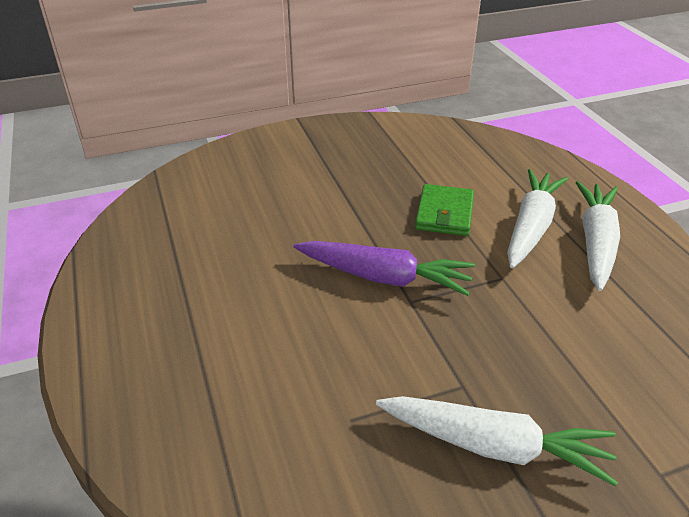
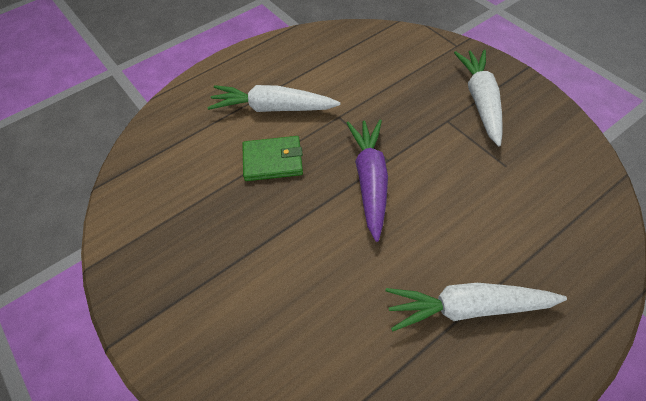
camera: 105 degrees left, 15 degrees up
(595, 242) = (279, 75): white carrot -> white carrot (467, 309)

